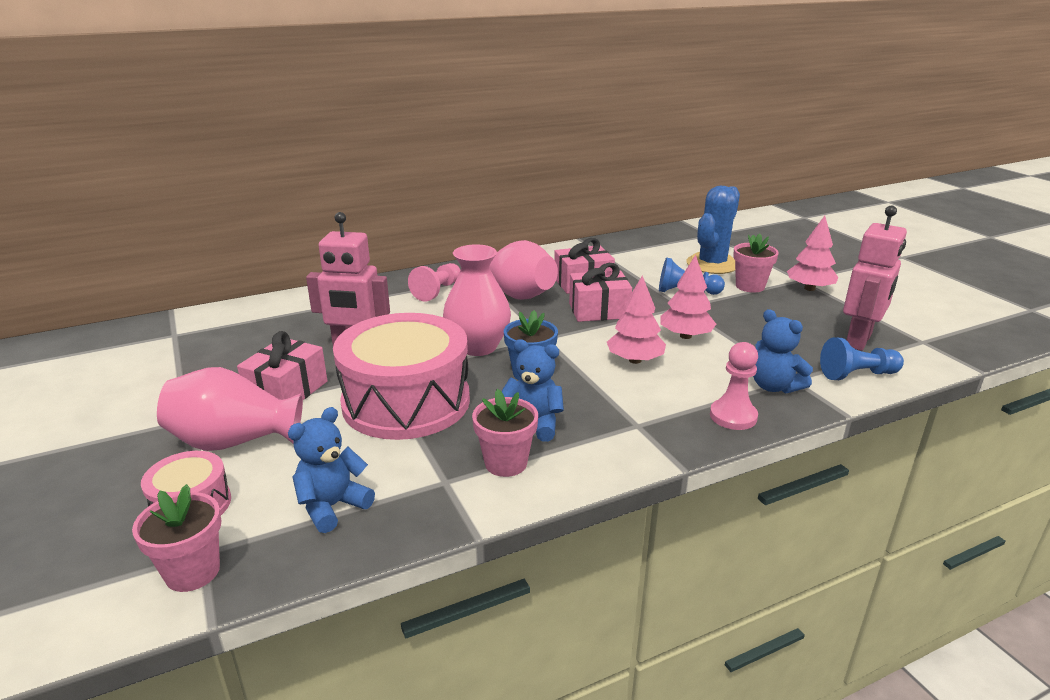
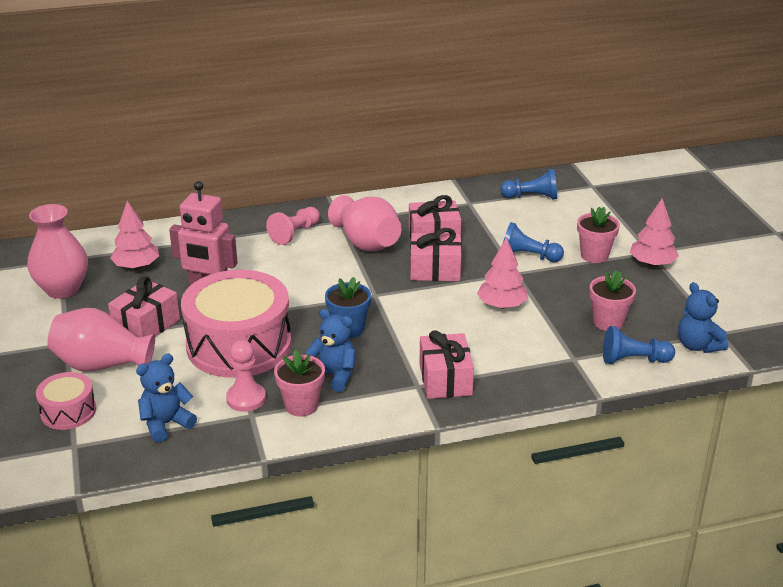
camera: 10 degrees right, 5 degrees up
(192, 572) = (67, 458): pink flower pot -> pink flower pot (608, 322)
(478, 347) = (313, 298): pink vase -> pink vase (63, 289)
(635, 360) = (444, 325): pink tree -> pink tree (136, 266)
(660, 246) = (532, 197): none -> blue pawn
(666, 415) = (445, 379): none -> pink gift
(712, 264) = (572, 225): blue cactus -> none
(733, 416) = (500, 387): pink pawn -> pink pawn (246, 399)
(774, 386) = (552, 363): blue teddy bear -> blue teddy bear (698, 345)
(859, 341) = (659, 326): pink robot -> none

